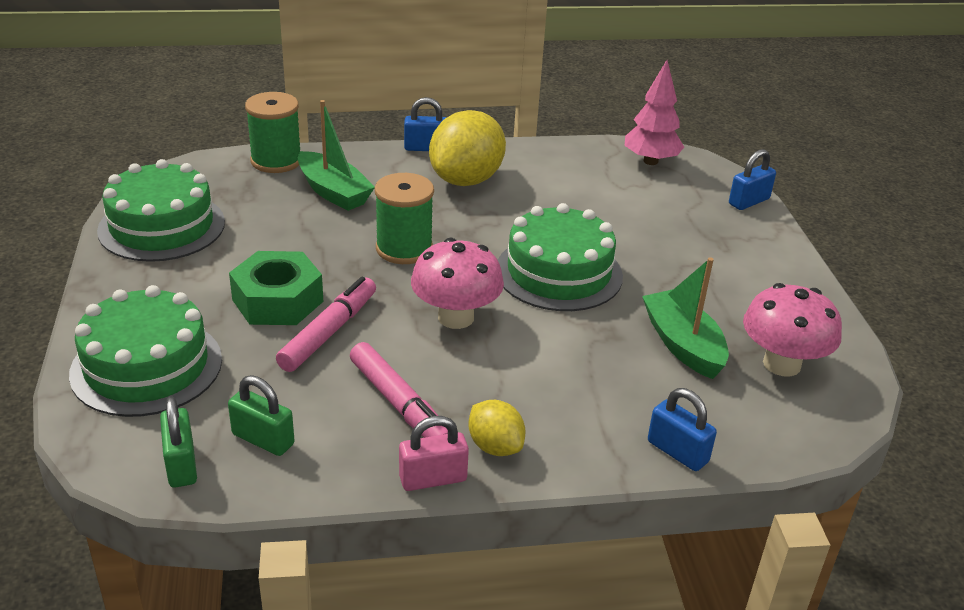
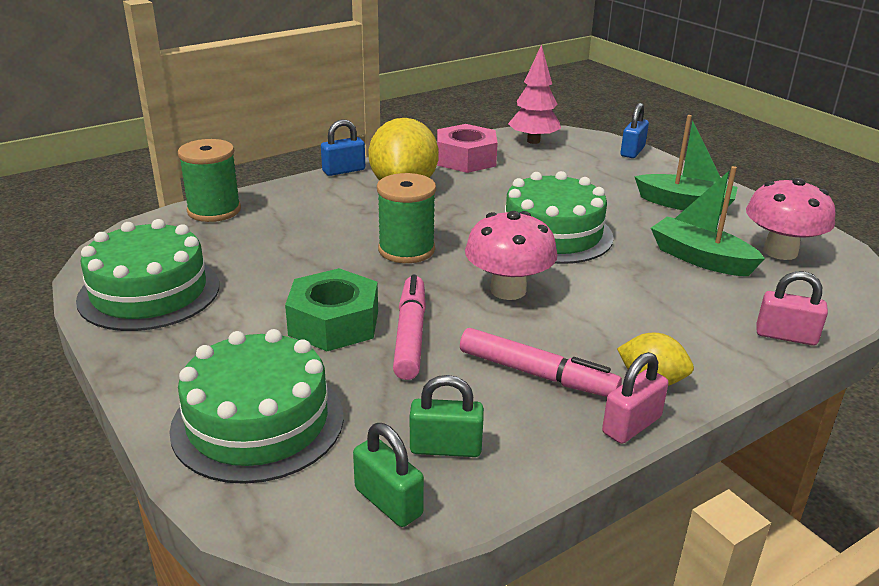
camera: 25 degrees left, 5 degrees down
(333, 192) = (295, 222): green boat -> green boat (685, 204)
(557, 165) = (466, 159): none -> pink nut
(677, 452) = (786, 336): blue padlock -> pink padlock

